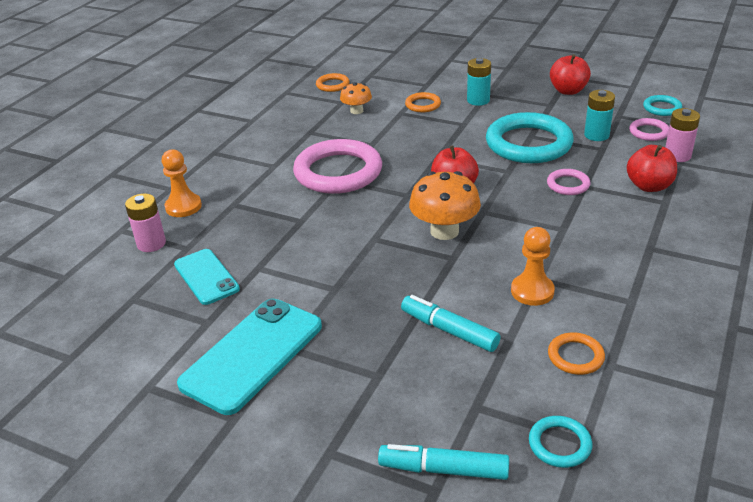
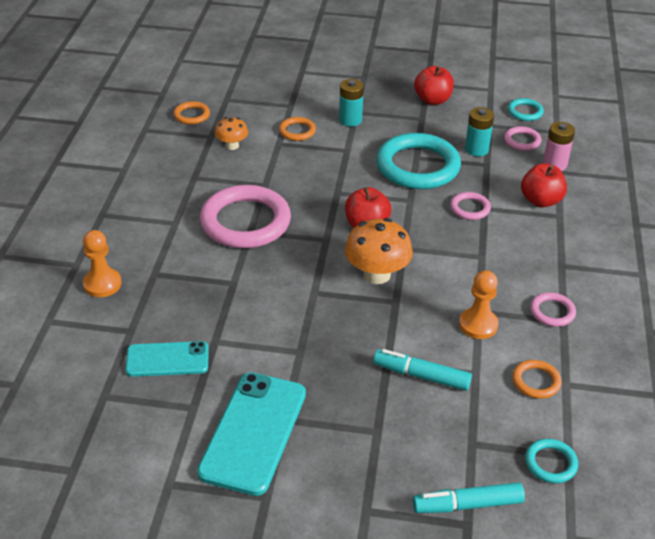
camera: 20 degrees left, 5 degrees up
(151, 244) = (90, 332): pink battery -> none
(206, 277) = (167, 360): turquoise phone -> turquoise phone turned 45 degrees counterclockwise
(621, 291) = (552, 312): none -> pink ring

